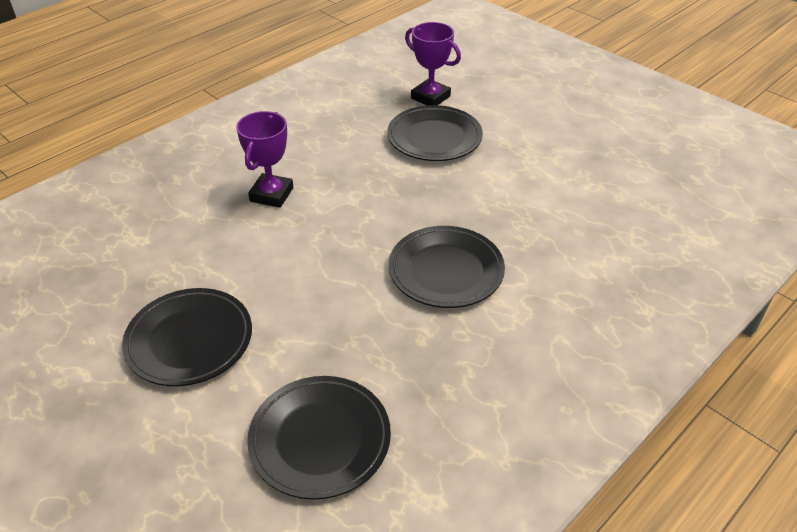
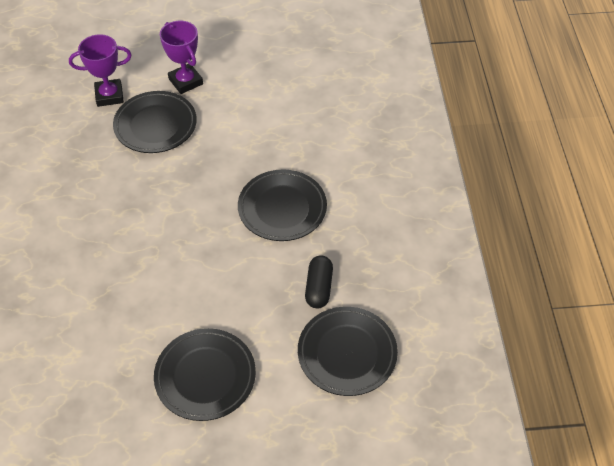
camera: 50 degrees left, 10 degrees up
(271, 194) = (110, 251): purple trophy -> purple trophy (185, 81)
(381, 360) = (318, 288): none -> black capsule

